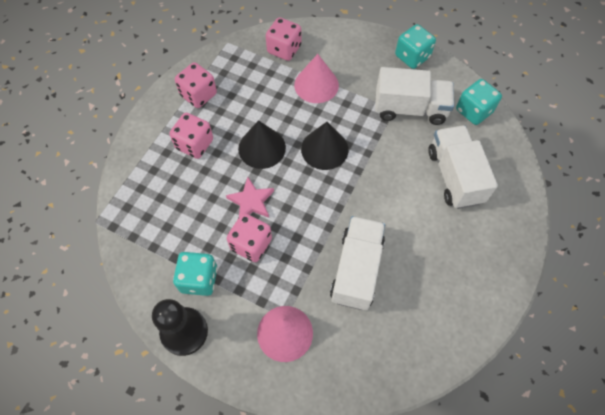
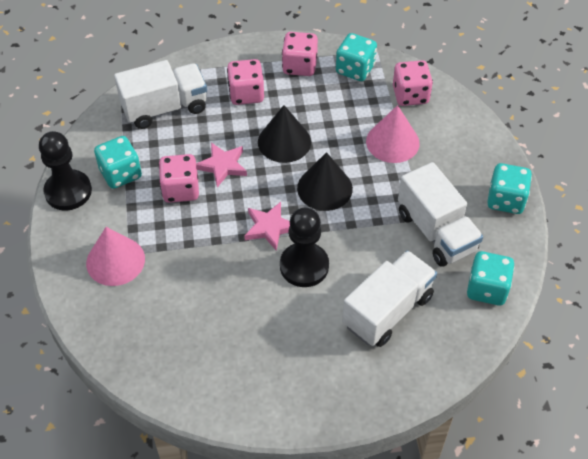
camera: 55 degrees right, 10 degrees down
(232, 65) = (355, 69): none -> turquoise dice
(333, 205) = (269, 227): none -> pink star
(356, 270) = (216, 281): white truck -> white truck (165, 108)
(383, 203) = (304, 266): none -> black pawn

